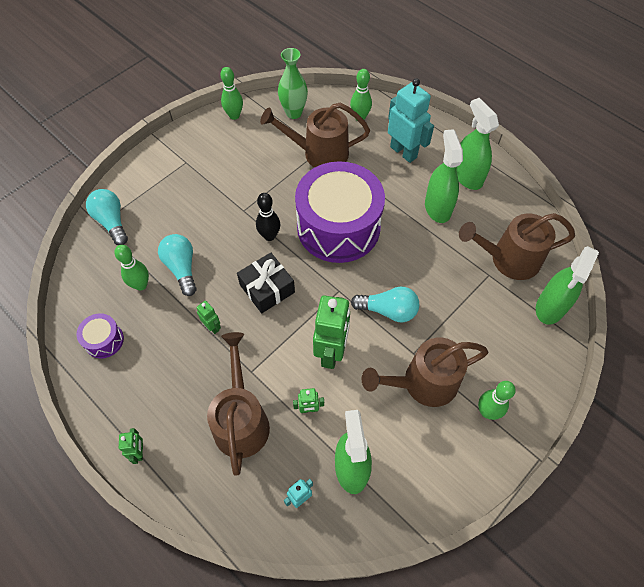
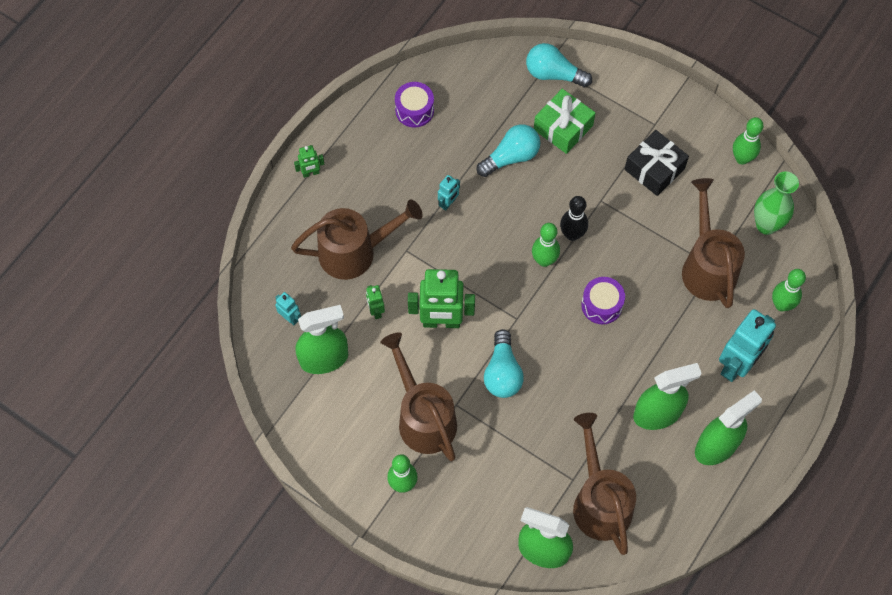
camera: 80 degrees right, 5 degrees up
(112, 222) = (553, 74): turquoise light bulb -> turquoise light bulb turned 120 degrees counterclockwise
(141, 285) = (482, 124): green bowling pin -> green bowling pin (544, 260)
(166, 224) = (563, 127): none -> green gift
(212, 327) = (448, 203): green robot -> turquoise robot
(267, 288) = (504, 245): black gift -> black gift (654, 169)
(338, 227) = (601, 305): purple drum -> purple drum, size x0.41

